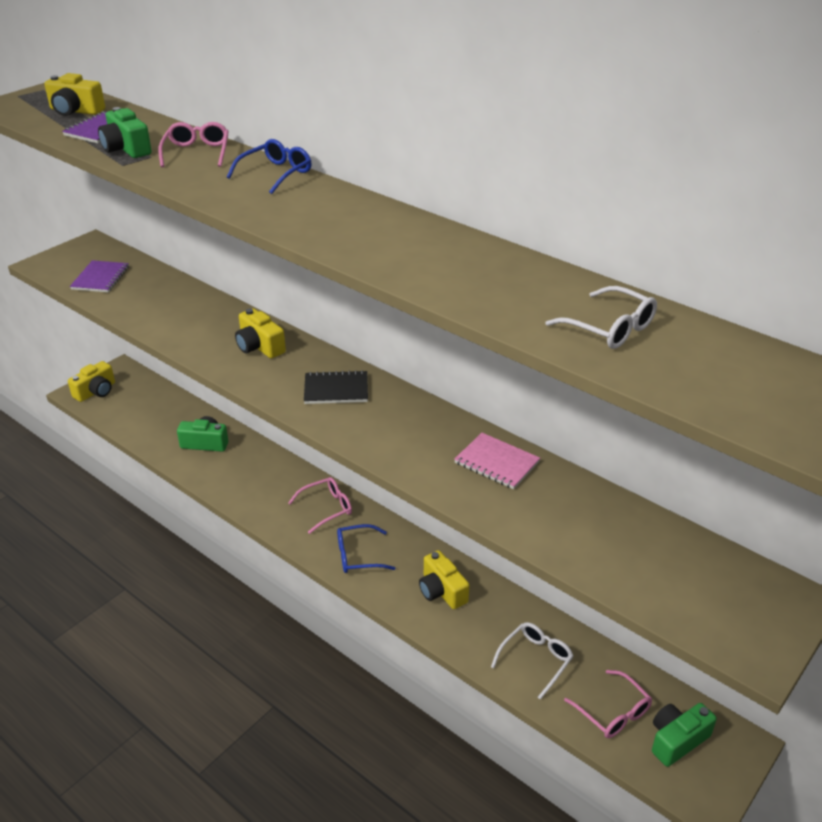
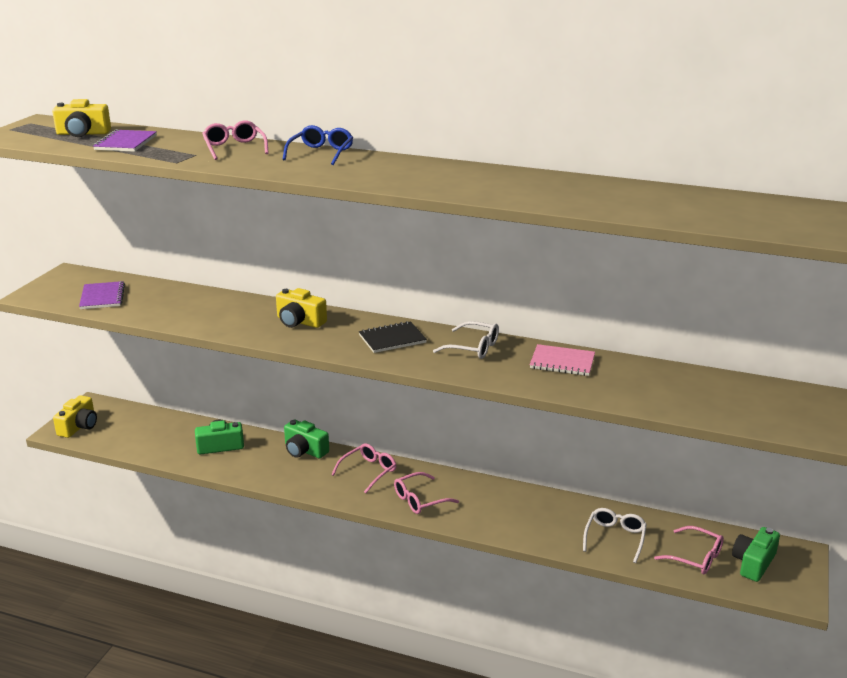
camera: 20 degrees left, 10 degrees down
(126, 149) = (166, 152): green camera -> green camera (304, 450)
(358, 556) = (420, 500): blue glasses -> pink glasses
(441, 591) = (508, 508): yellow camera -> none
(609, 328) = (677, 205): white glasses -> white glasses (473, 348)

